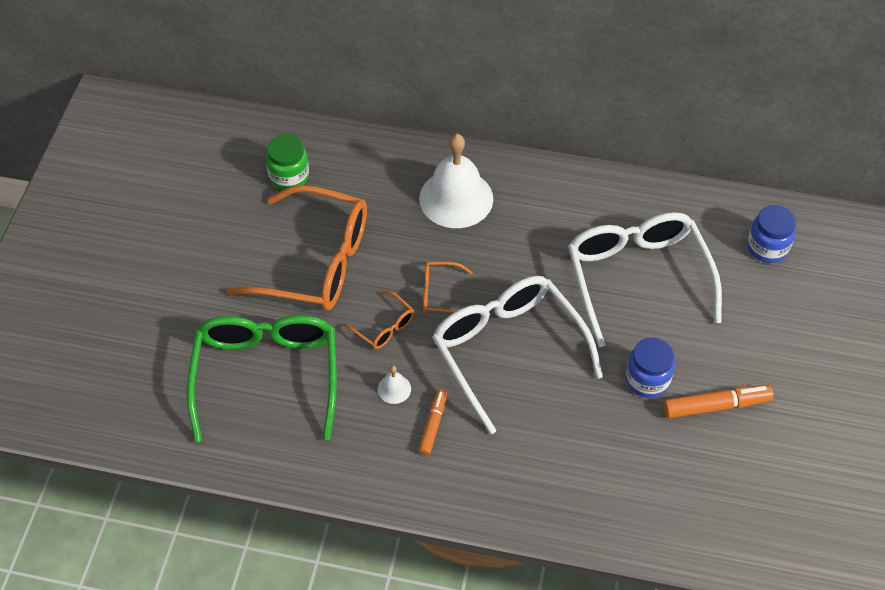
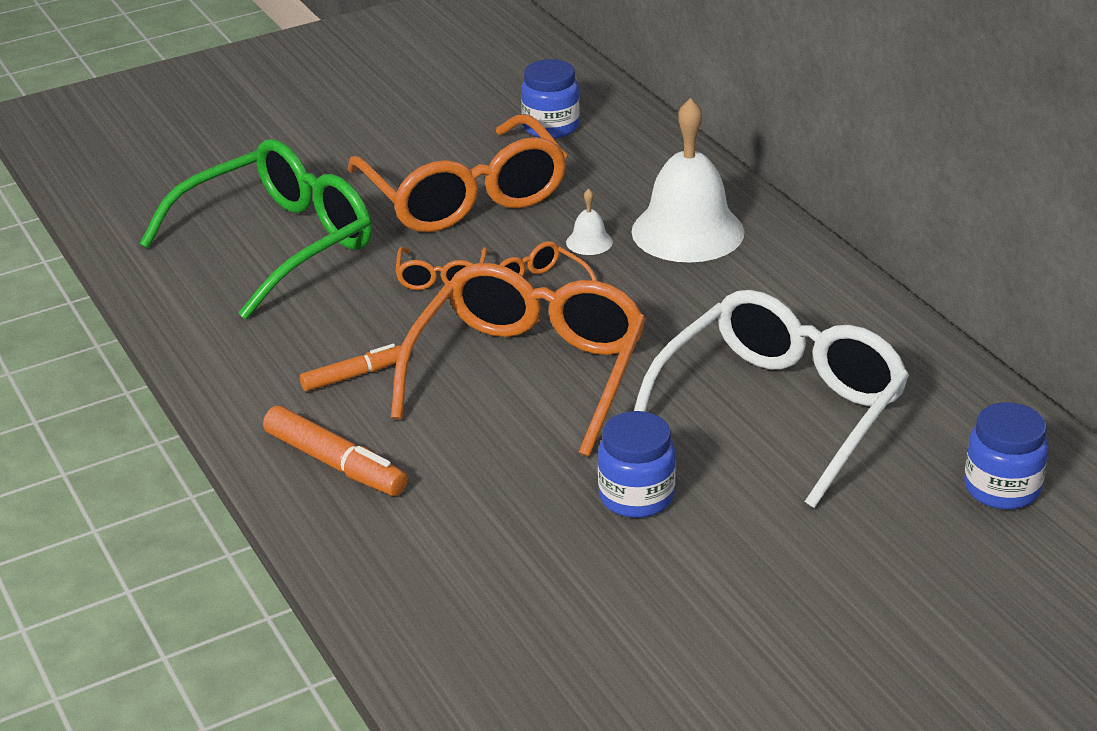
camera: 50 degrees right, 20 degrees down
(289, 176) = (551, 127): green jar -> blue jar
(394, 389) = (368, 326): white bell -> white bell (589, 242)
(507, 350) = (529, 372): white glasses -> orange glasses
(715, 406) = (677, 574): orange marker -> orange marker (335, 463)

